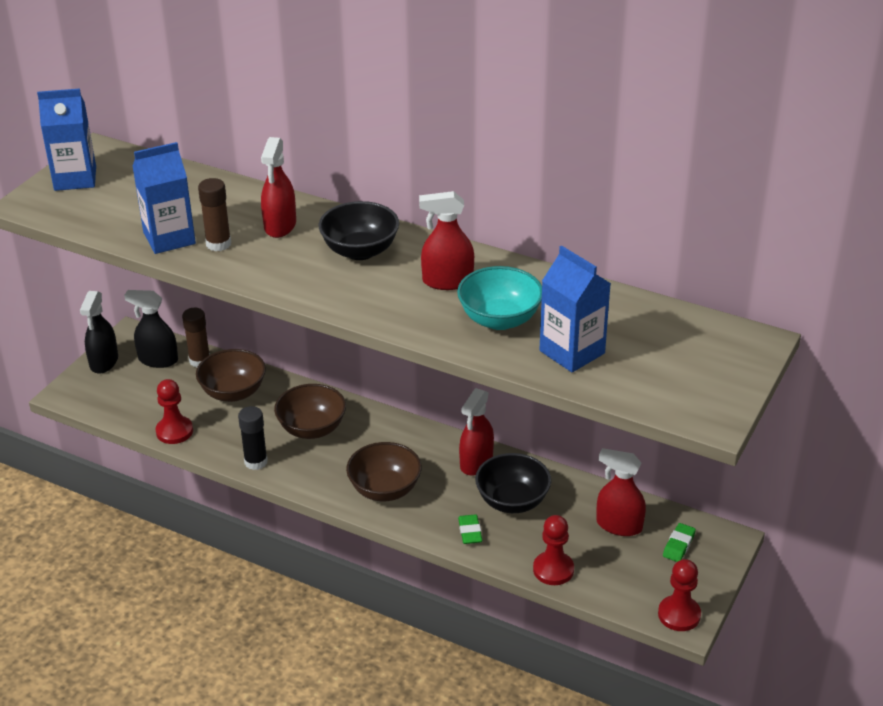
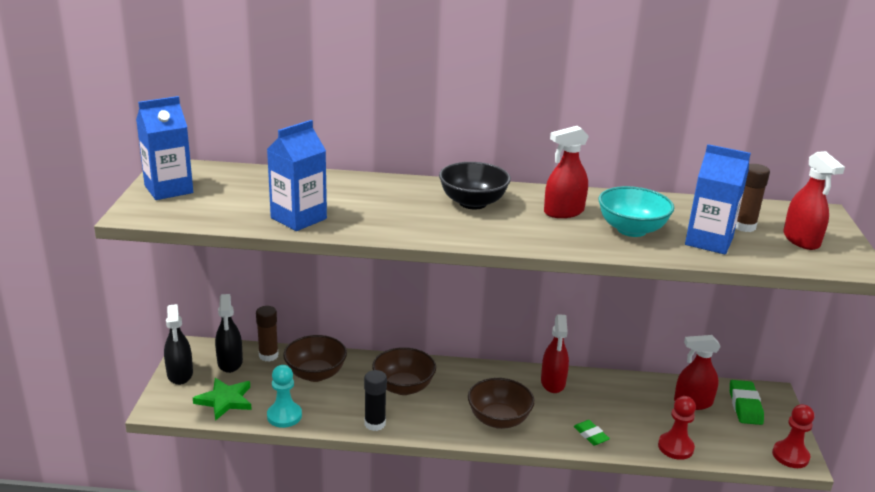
camera: 25 degrees left, 10 degrees down
(129, 401) = (225, 400): none -> green star
(158, 360) = (230, 362): black spray bottle -> black spray bottle turned 90 degrees counterclockwise
(174, 431) = (284, 416): red pawn -> turquoise pawn
(218, 244) = (347, 216): brown glue stick -> brown glue stick (744, 226)
(280, 226) = (388, 196): red spray bottle -> red spray bottle (801, 240)
(512, 501) = (603, 404): black bowl -> none
(679, 545) = (745, 406): green eraser -> green eraser, size x1.55

